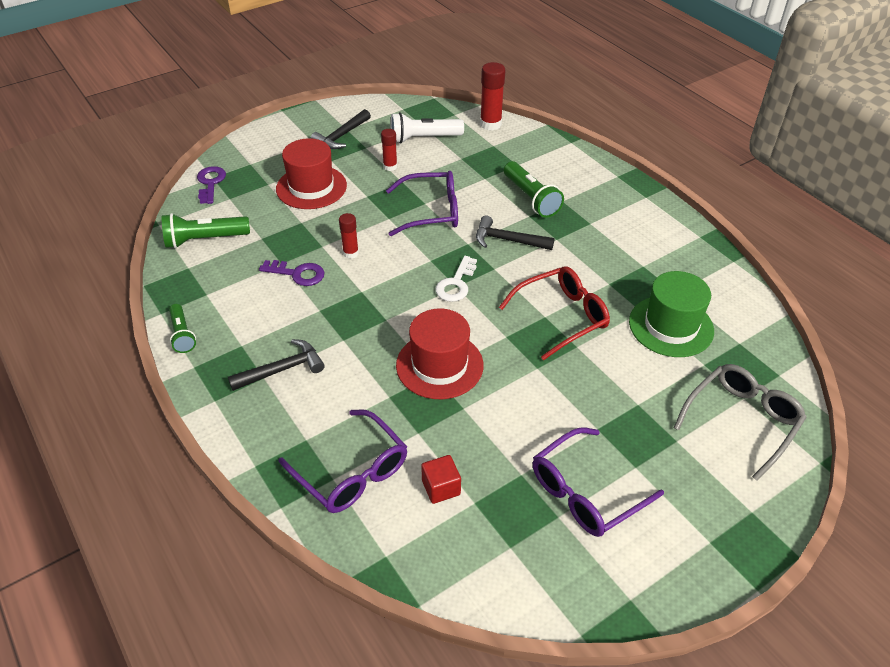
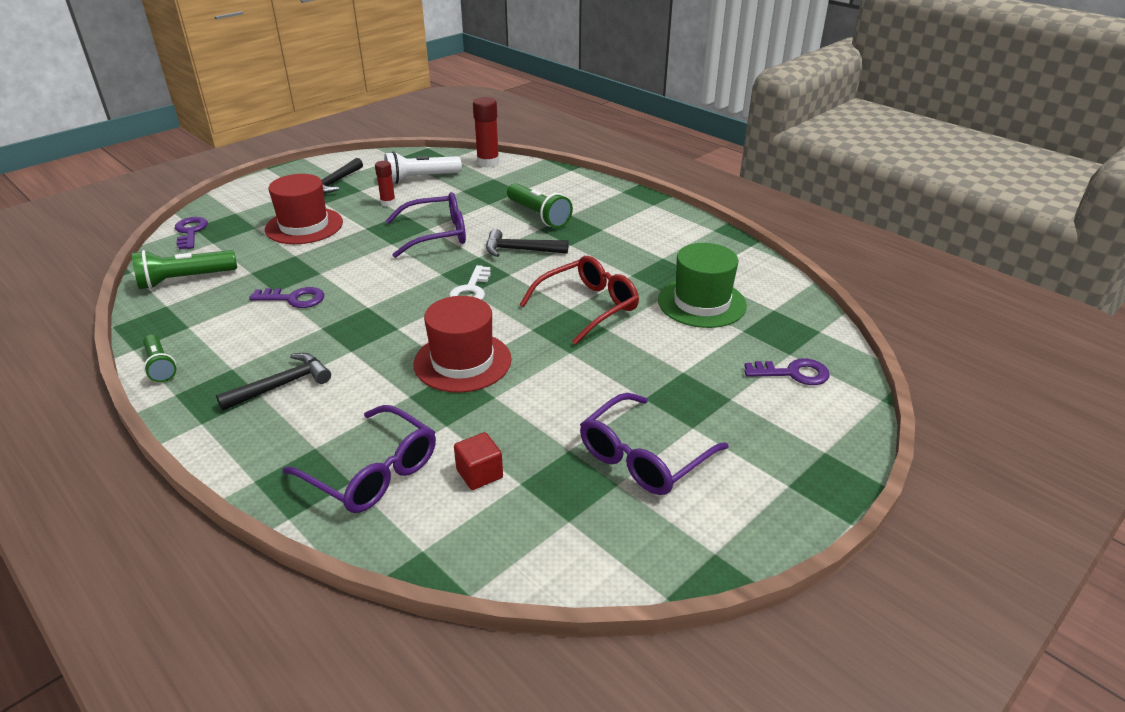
camera: 10 degrees left, 10 degrees down
(350, 253) = (352, 276): red glue stick -> none
(742, 421) = (793, 373): grey glasses -> purple key

